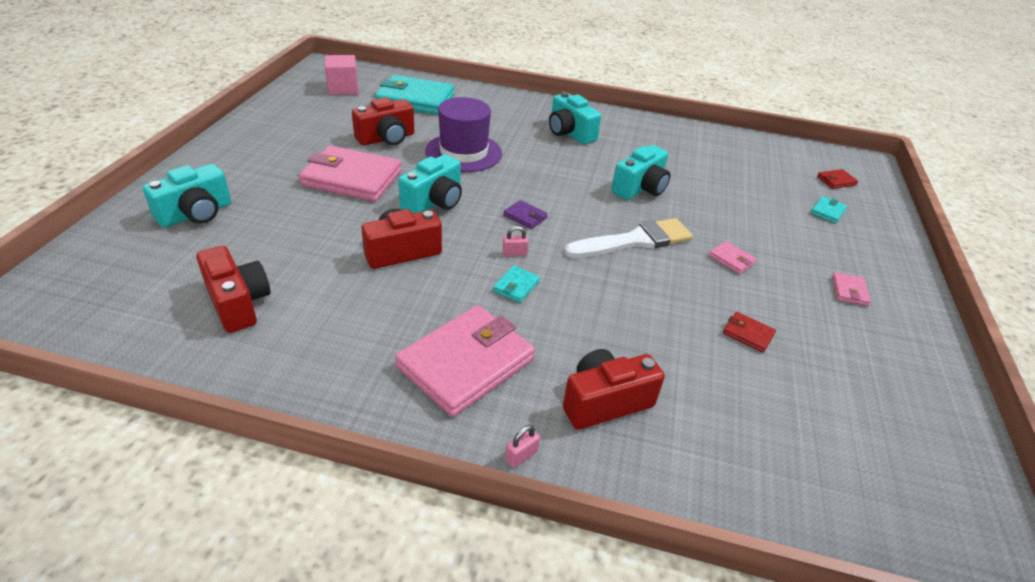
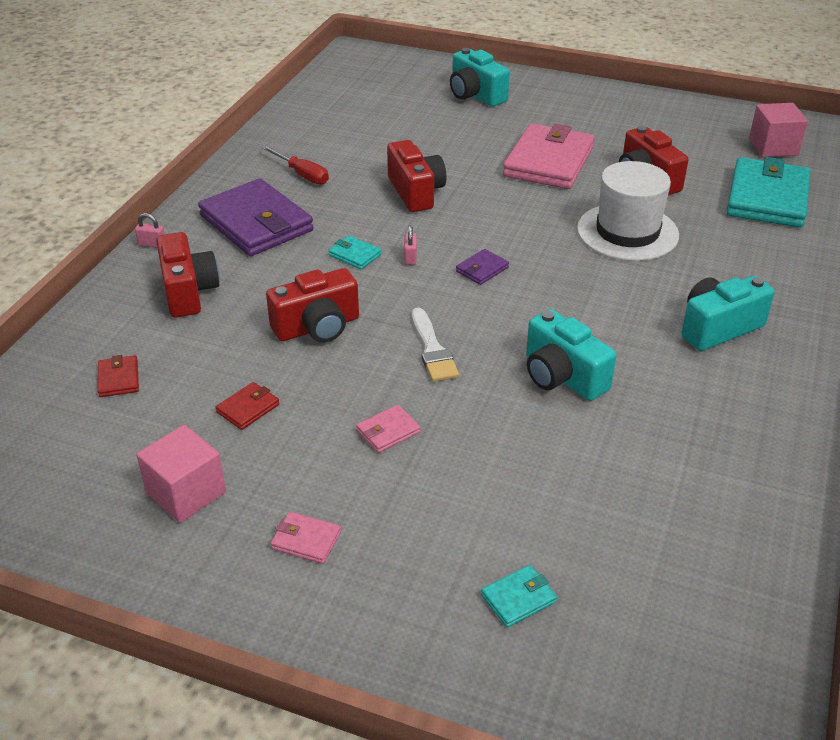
camera: 100 degrees right, 0 degrees up
(238, 303) = (351, 124): red camera -> red camera (317, 327)
(358, 335) = (302, 174): none -> red screwdriver
(434, 202) = (507, 210): turquoise camera -> none
(463, 152) = (627, 232): purple hat -> white hat
(466, 363) = (256, 223): pink wallet -> purple wallet
(521, 456) = (152, 244): pink padlock -> pink padlock turned 45 degrees counterclockwise
(635, 241) = (432, 350): white brush -> white brush, size x0.65
(827, 212) = (518, 598): turquoise wallet -> turquoise wallet turned 75 degrees counterclockwise
(836, 181) = (636, 661): red wallet -> red wallet (119, 379)
(854, 357) = (186, 493): none -> pink cube

